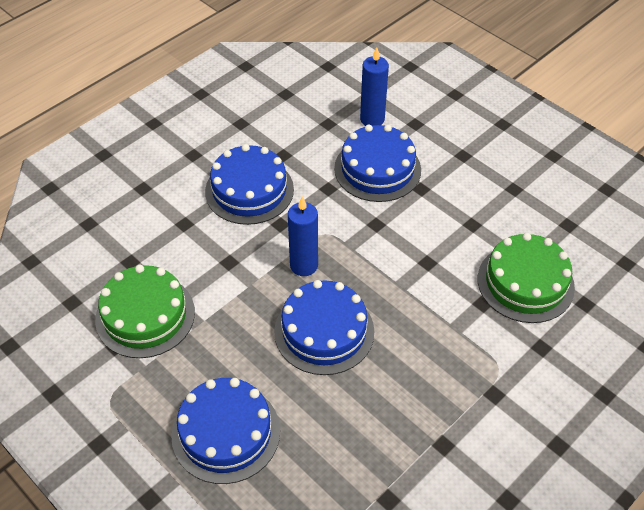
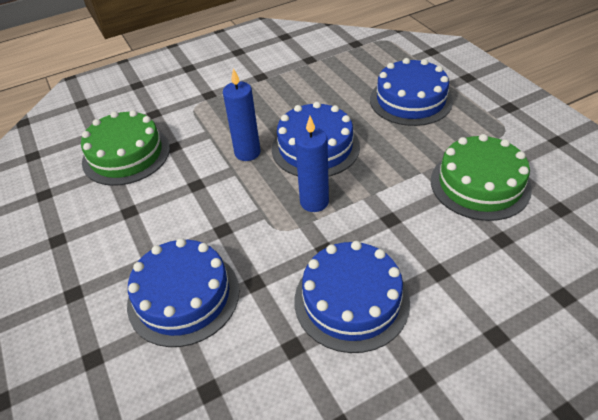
camera: 160 degrees left, 5 degrees down
(372, 119) = (144, 382): blue candle -> blue candle (247, 153)

